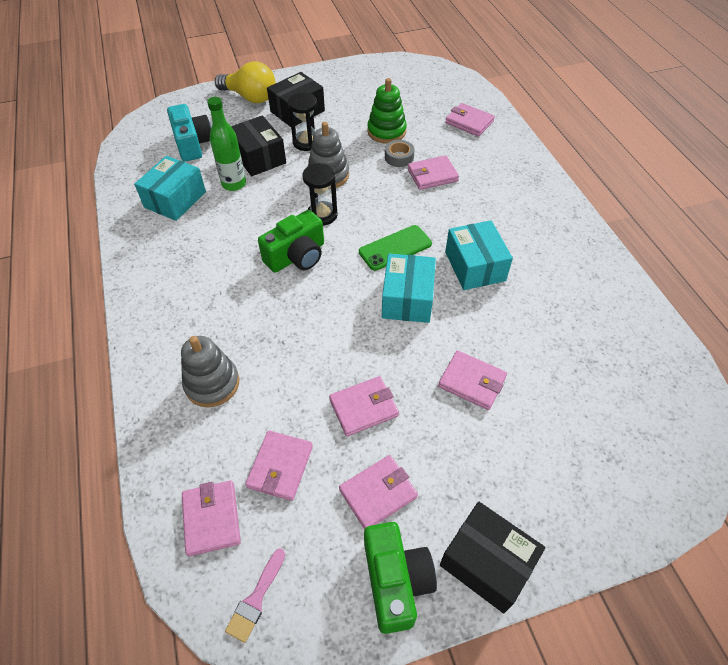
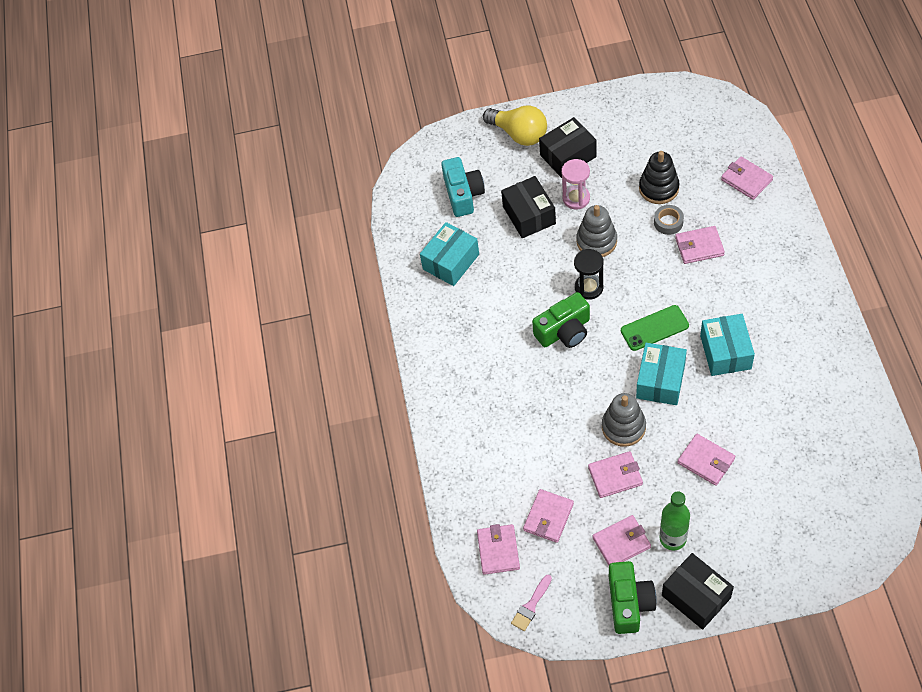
camera: 15 degrees right, 5 degrees up
(212, 383) = (494, 447): grey stacking toy -> grey stacking toy (623, 427)
(234, 184) = (505, 246): green bottle -> green bottle (673, 538)
(306, 142) = (576, 198): black hourglass -> pink hourglass
(386, 131) = (658, 188): green stacking toy -> black stacking toy

